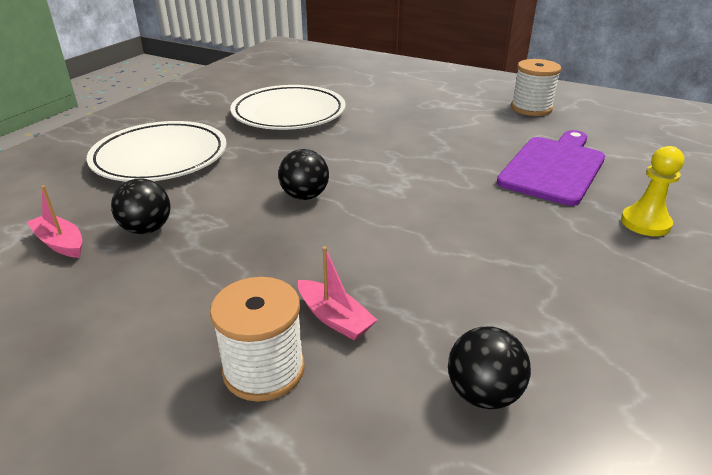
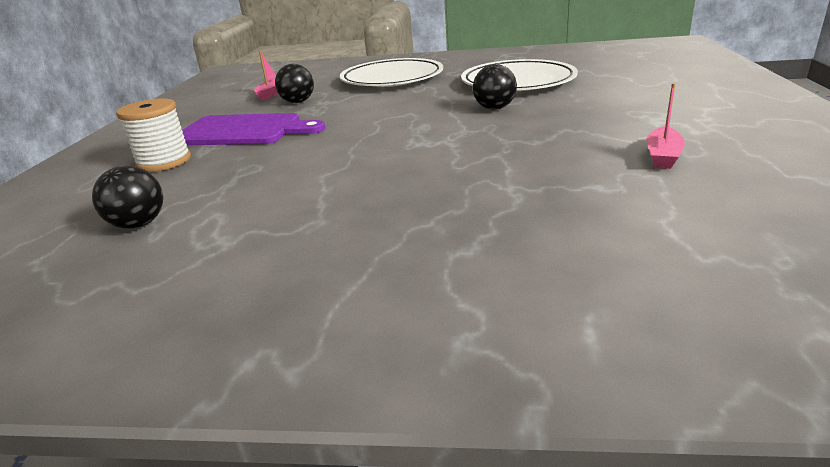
camera: 70 degrees right, 5 degrees down
(305, 196) = (374, 121): black ball -> black ball (494, 108)
(334, 318) = (217, 165): pink boat -> pink boat (662, 156)
(531, 108) = (744, 157): white spool -> none
(553, 168) = (560, 197): purple cutting board -> purple cutting board (243, 131)
(645, 223) = (465, 270): yellow pawn -> none

